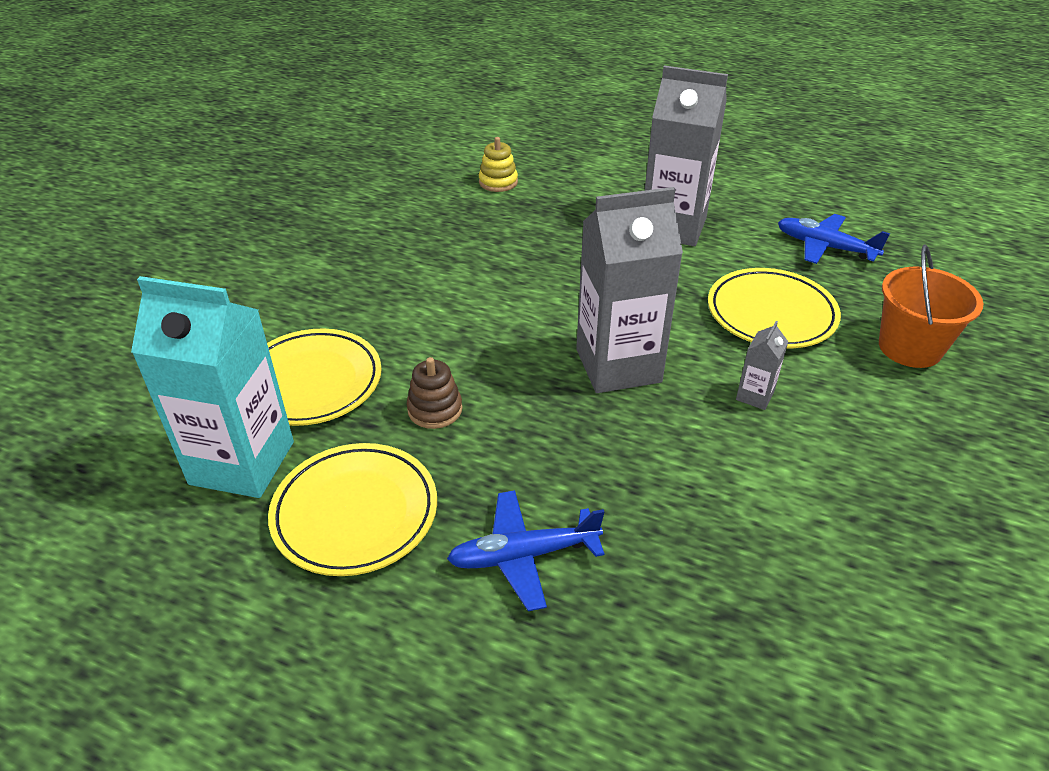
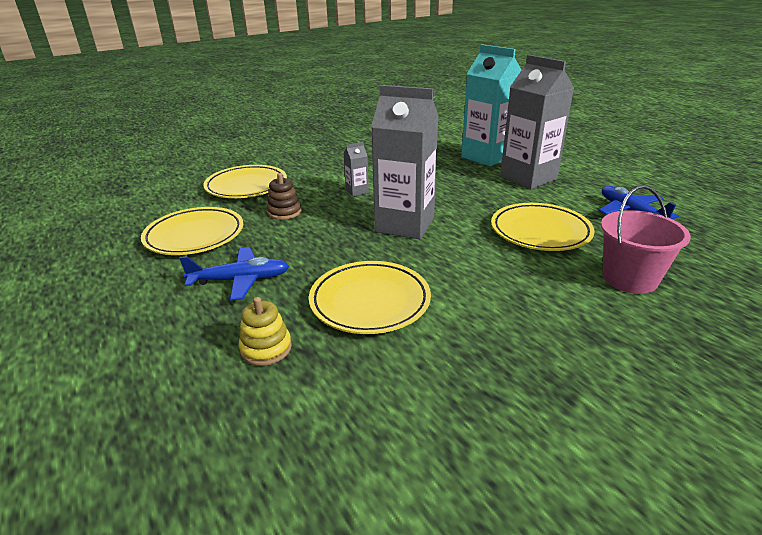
camera: 35 degrees right, 10 degrees down
(242, 463) = (179, 203): turquoise carton -> turquoise carton (486, 157)
(498, 182) = (446, 139): yellow stacking toy -> yellow stacking toy (266, 348)
(523, 556) = (240, 280): blue plane -> blue plane turned 150 degrees clockwise
(713, 506) = (370, 301): none -> yellow plate
(754, 396) = (472, 264): grey carton -> grey carton (357, 191)
(910, 348) = (629, 278): orange bucket -> pink bucket

